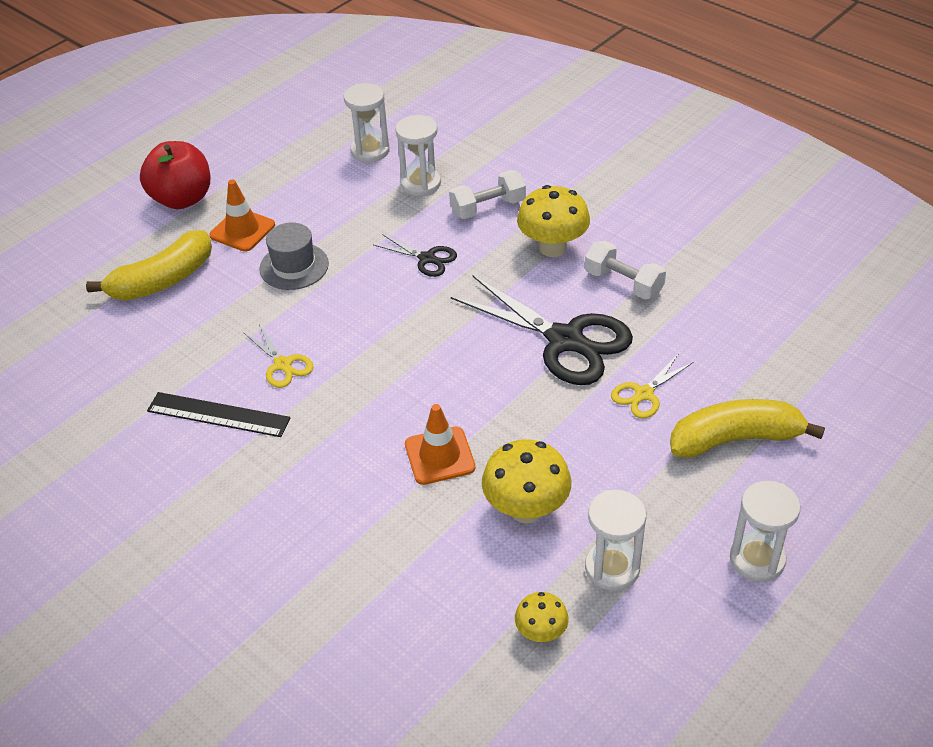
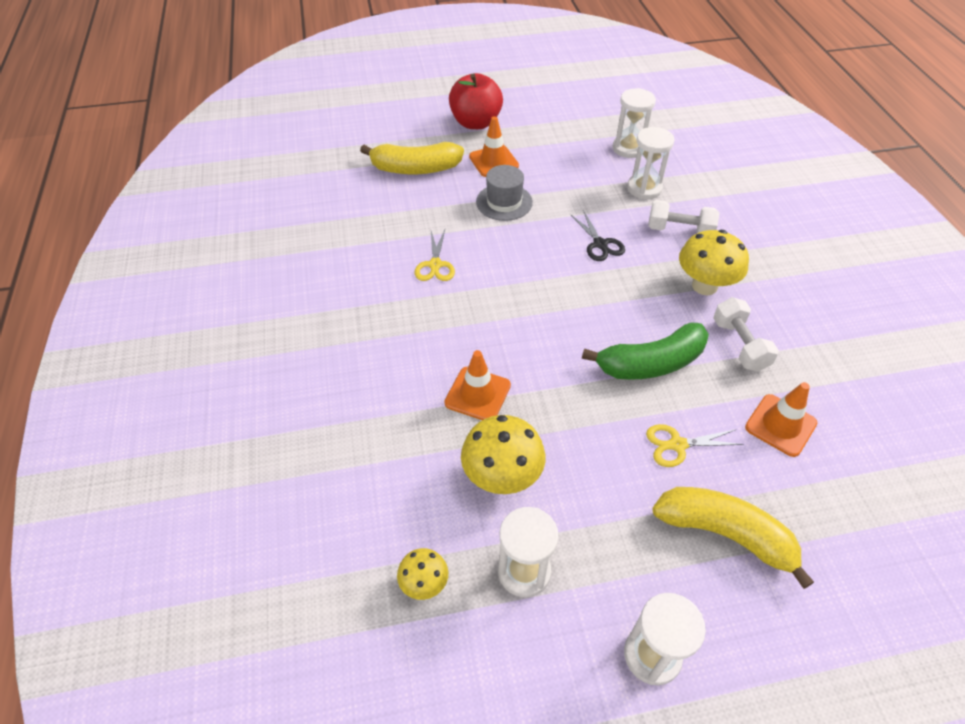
camera: 35 degrees right, 5 degrees up
(218, 414) = (365, 275): black ruler -> none
(565, 340) = (650, 363): black scissors -> green banana
(707, 330) = (780, 425): none -> orange traffic cone

